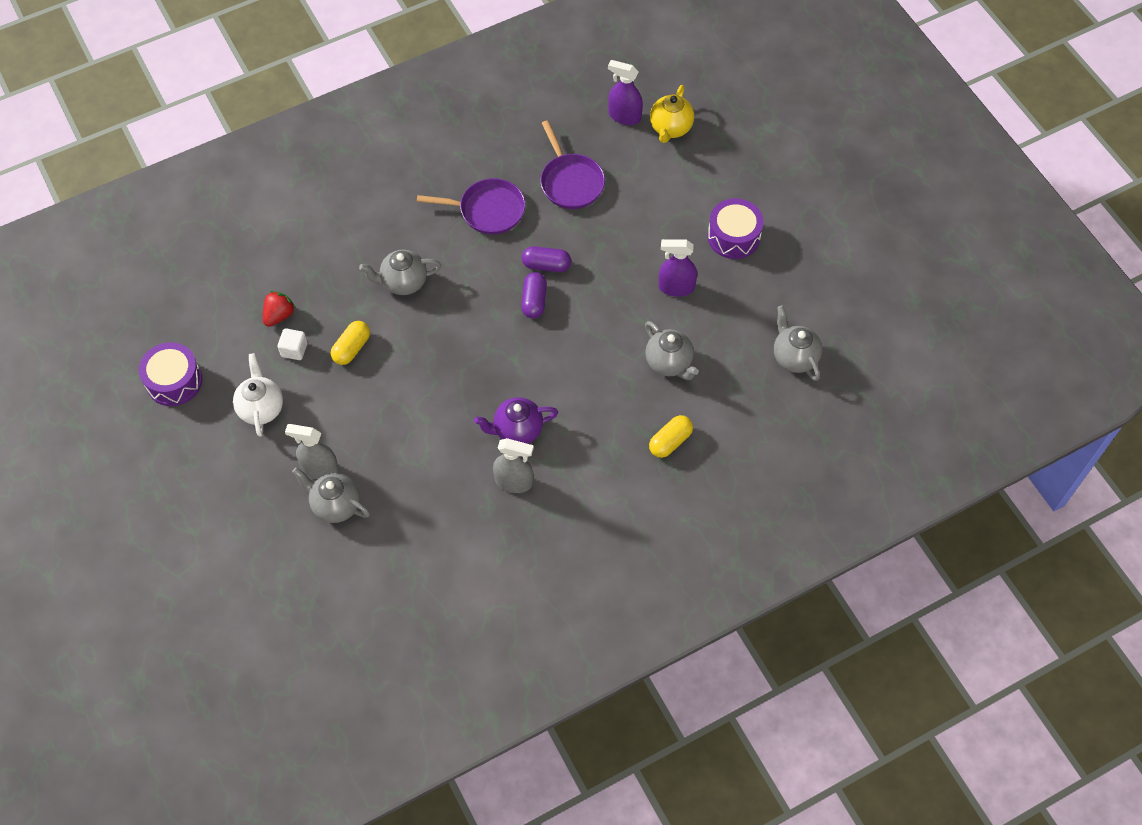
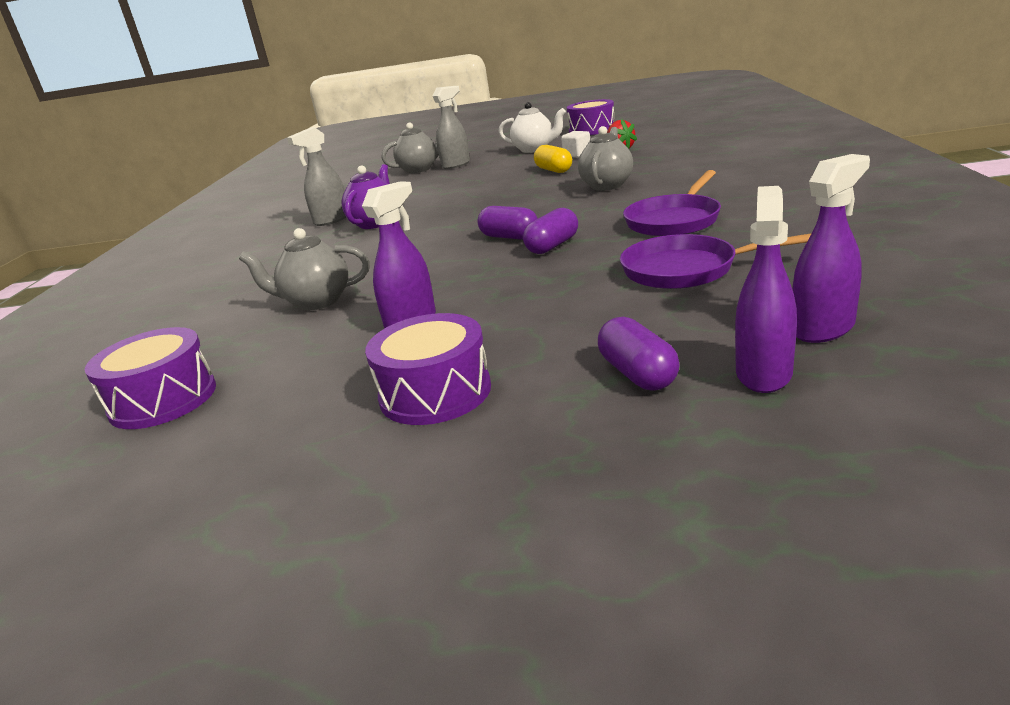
camera: 125 degrees right, 35 degrees down
(670, 128) = (763, 373): yellow teapot -> purple spray bottle
(670, 441) = (234, 290): yellow capsule -> none
(687, 168) = (637, 374): none -> purple capsule
(794, 357) = (163, 399): grey teapot -> purple drum

